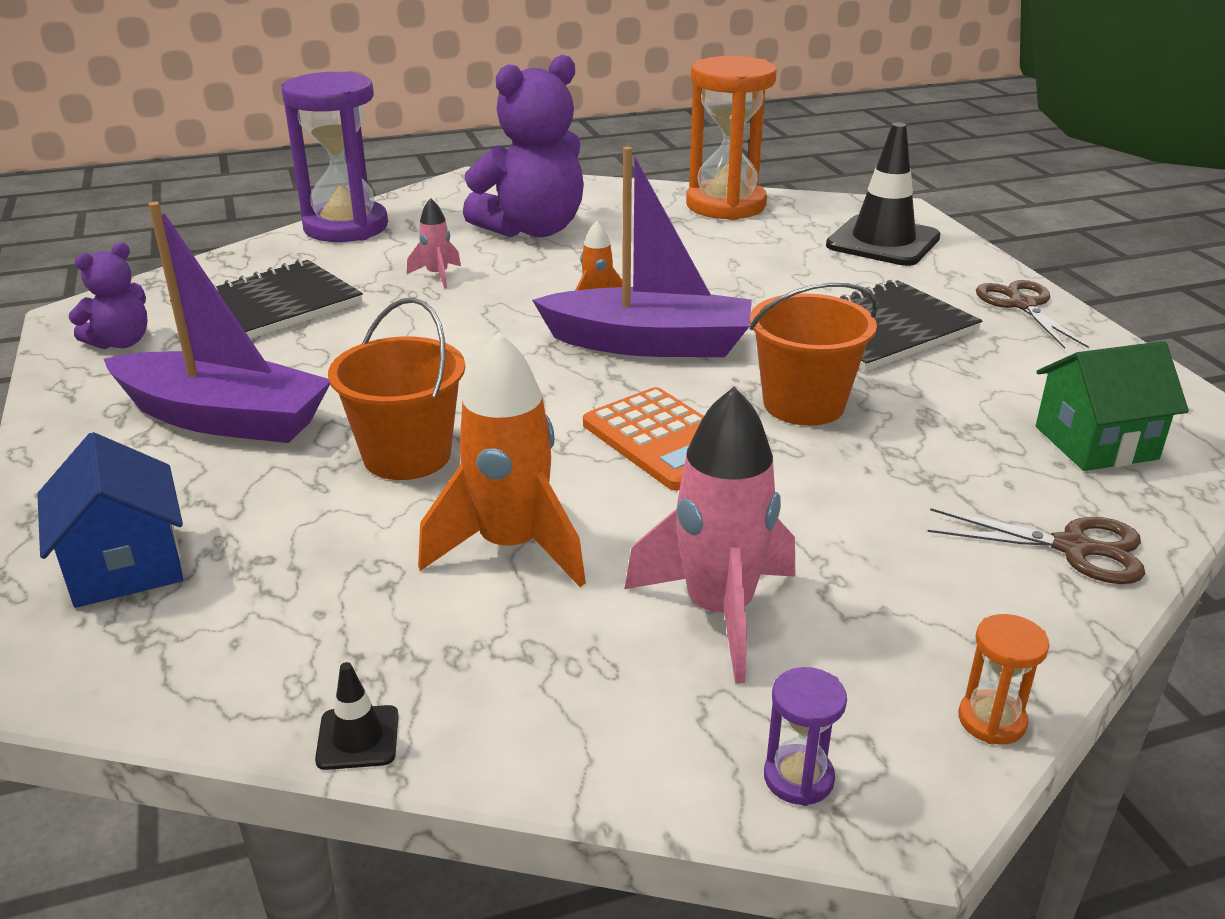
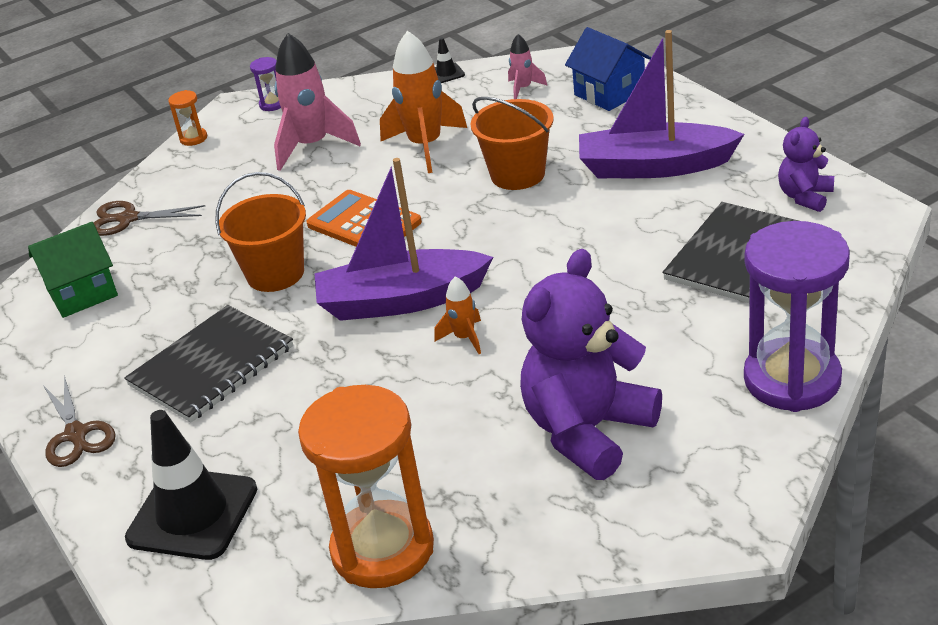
camera: 170 degrees right, 5 degrees up
(437, 275) = (630, 331): pink rocket -> pink rocket (523, 89)

